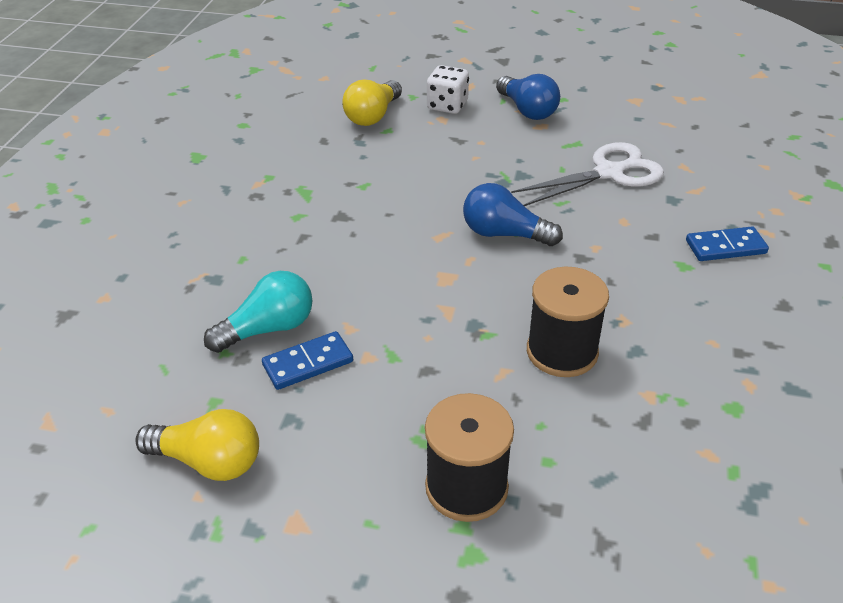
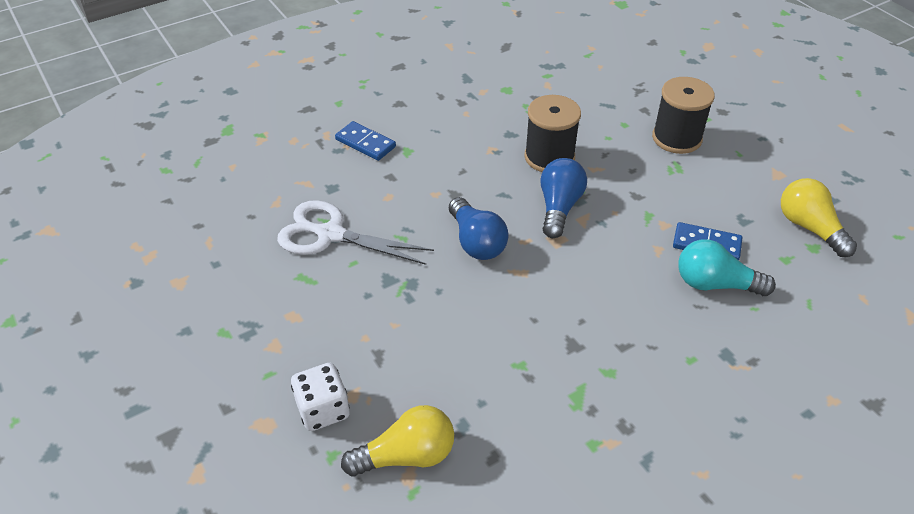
camera: 135 degrees left, 5 degrees up
(527, 110) = (272, 342): blue light bulb -> blue light bulb (559, 207)

